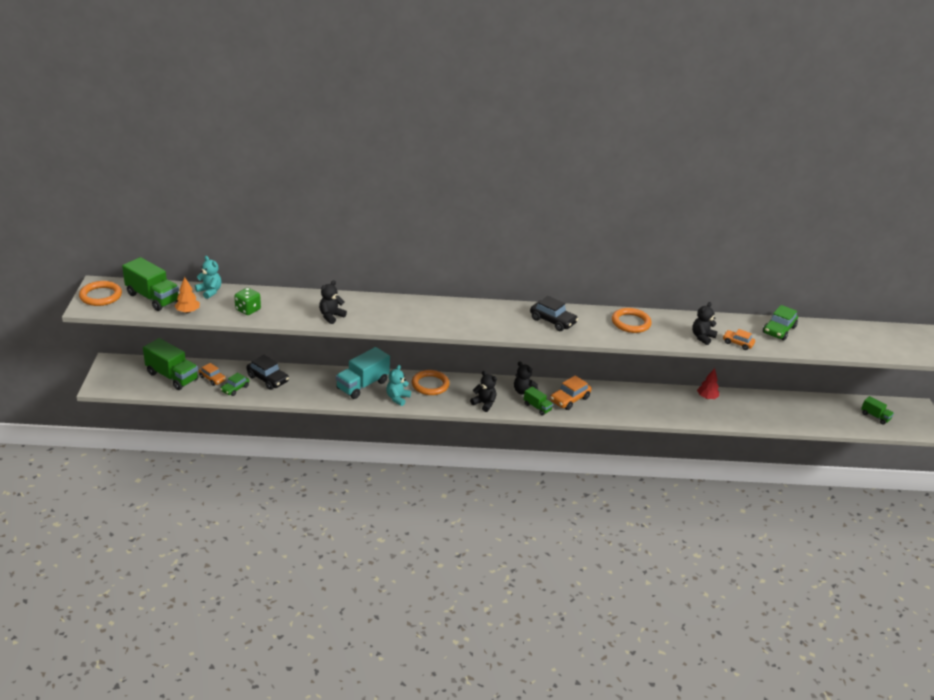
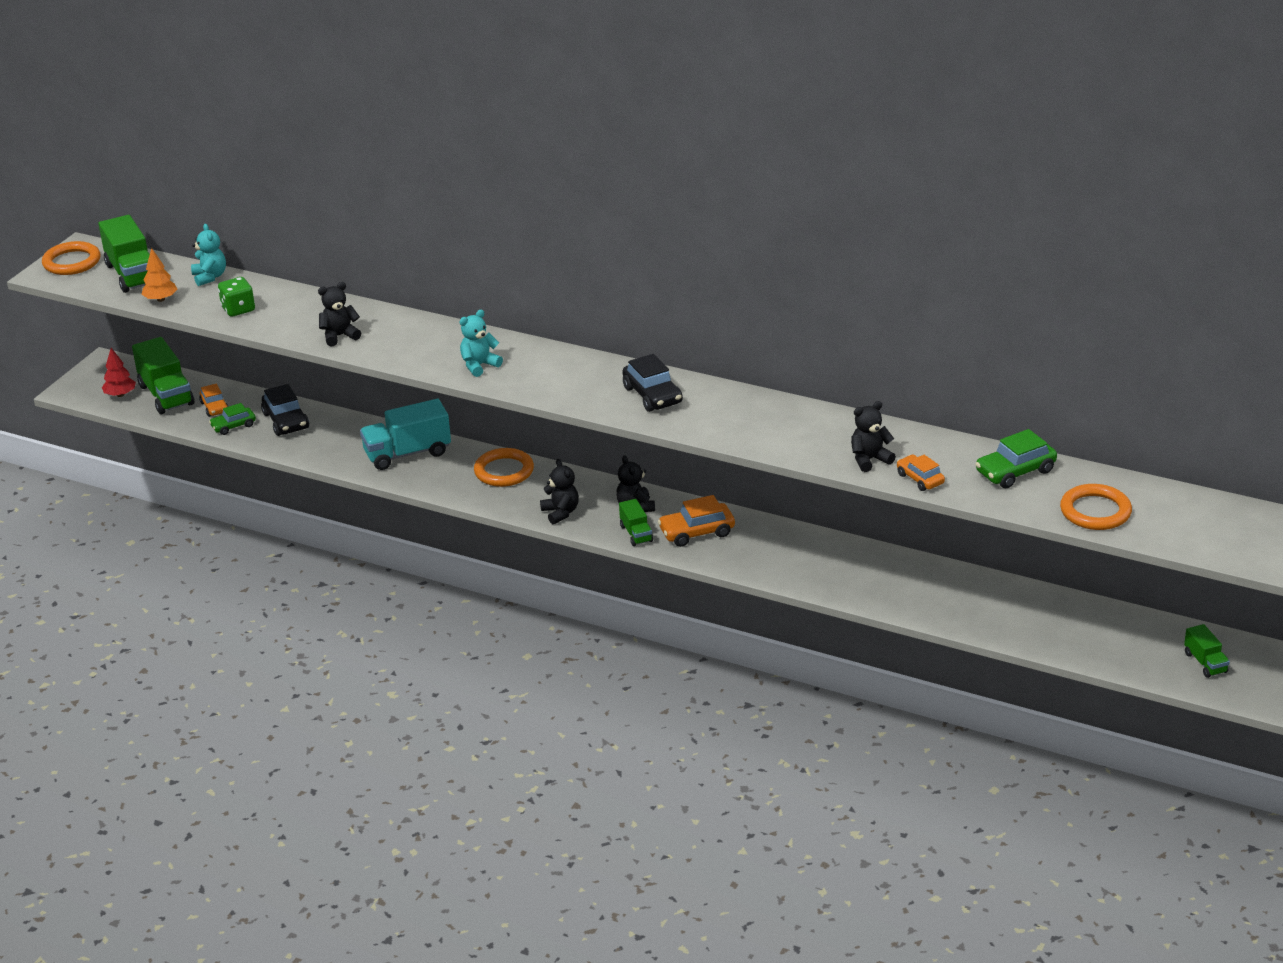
camera: 30 degrees right, 0 degrees up
(397, 398) = (441, 481): turquoise teddy bear -> turquoise teddy bear (479, 365)
(631, 323) = (773, 418): orange ring -> orange ring (1095, 511)
(707, 397) = (927, 573): red tree -> red tree (120, 394)

